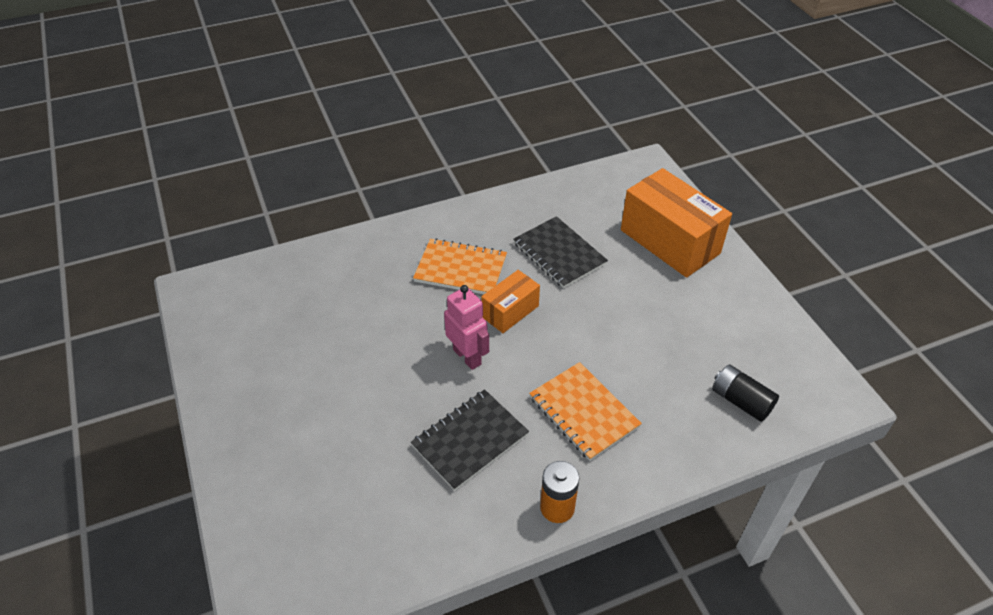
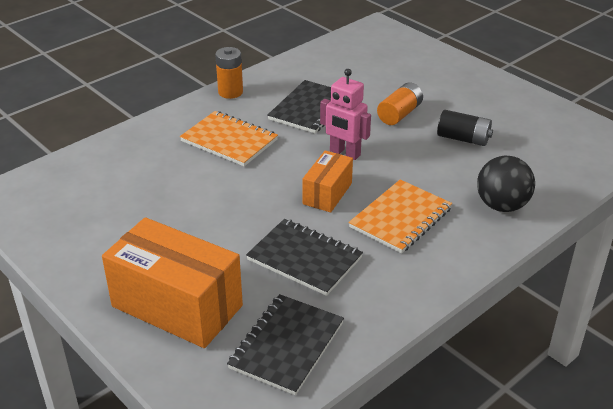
camera: 160 degrees right, 10 degrees down
(367, 258) = (501, 205): none -> black ball
(373, 399) = (399, 114): none -> orange battery
(460, 269) = (400, 218): orange notebook -> orange notebook turned 45 degrees counterclockwise
(597, 197) = (287, 345): none -> black notebook
(741, 401) = (94, 175): black battery -> black battery (463, 139)

